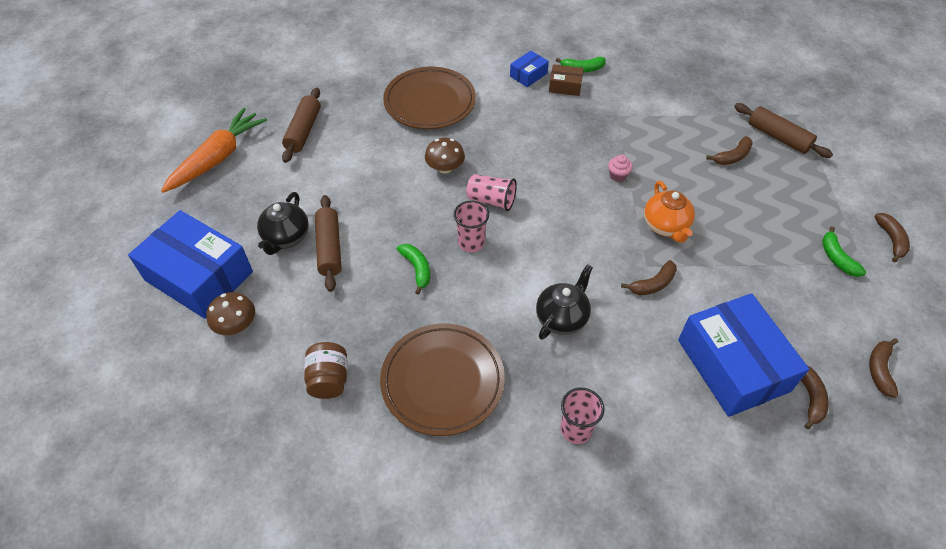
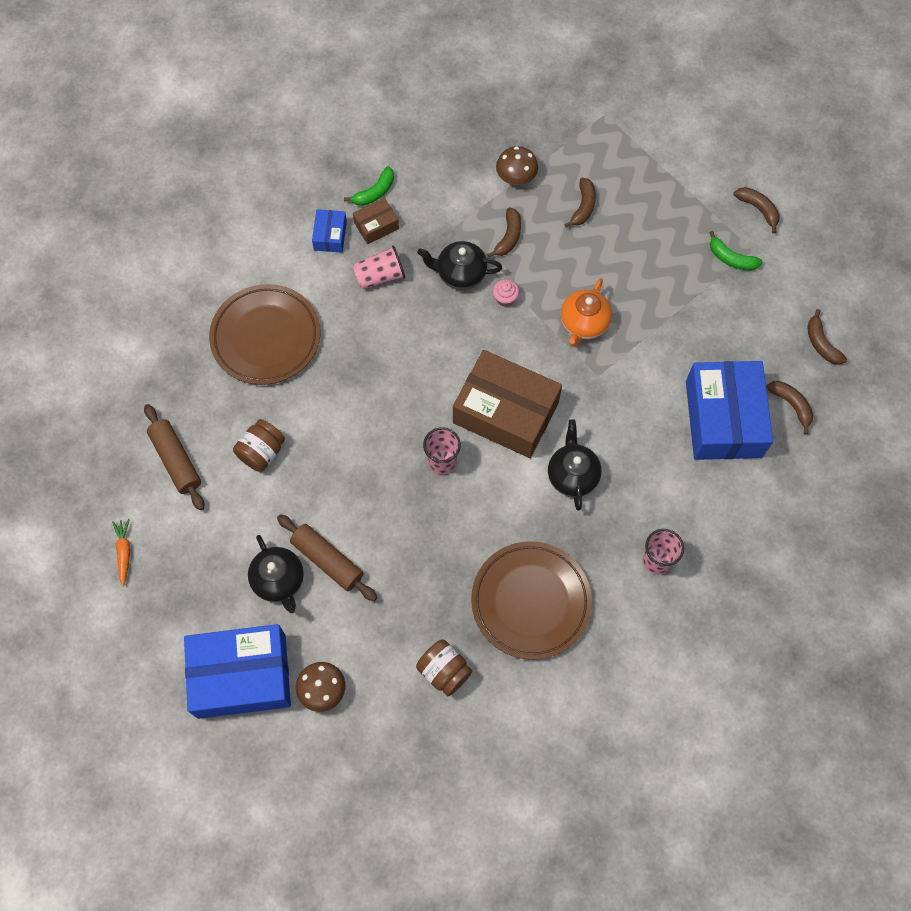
camera: 40 degrees left, 15 degrees up
(218, 158) = (124, 552): orange carrot -> orange carrot, size x0.45
(358, 159) = (262, 452): none -> brown jar
(417, 269) = (420, 521): green banana -> none
(445, 168) = (350, 402): brown mushroom -> brown mushroom (516, 177)
(491, 200) = (421, 406): pink cup -> pink cup (380, 276)
(549, 243) = (505, 412): none -> brown box
(598, 143) = (460, 274): none -> black teapot
(653, 284) = (615, 390): brown banana -> brown banana (508, 237)
(666, 226) = (583, 324): orange teapot -> orange teapot turned 75 degrees clockwise
(733, 365) = (723, 419): blue box -> blue box turned 60 degrees clockwise
(778, 137) = (605, 156): brown rolling pin -> none

